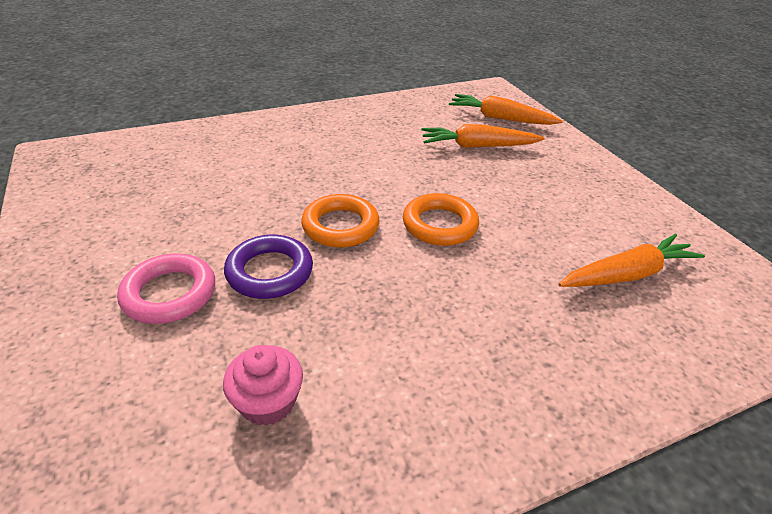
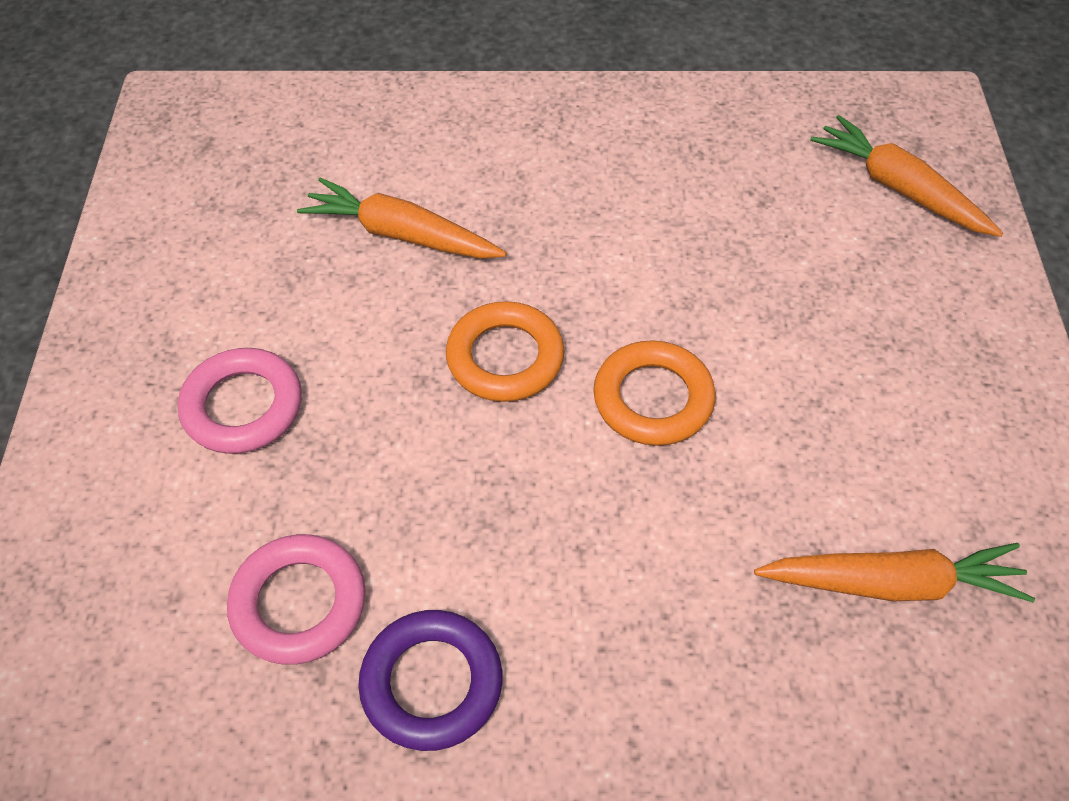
camera: 25 degrees right, 15 degrees up
(268, 402) = (299, 603): pink cupcake -> pink ring
(270, 272) = (376, 410): purple ring -> purple ring (431, 683)
(478, 146) = (814, 248): orange carrot -> orange carrot (401, 235)

